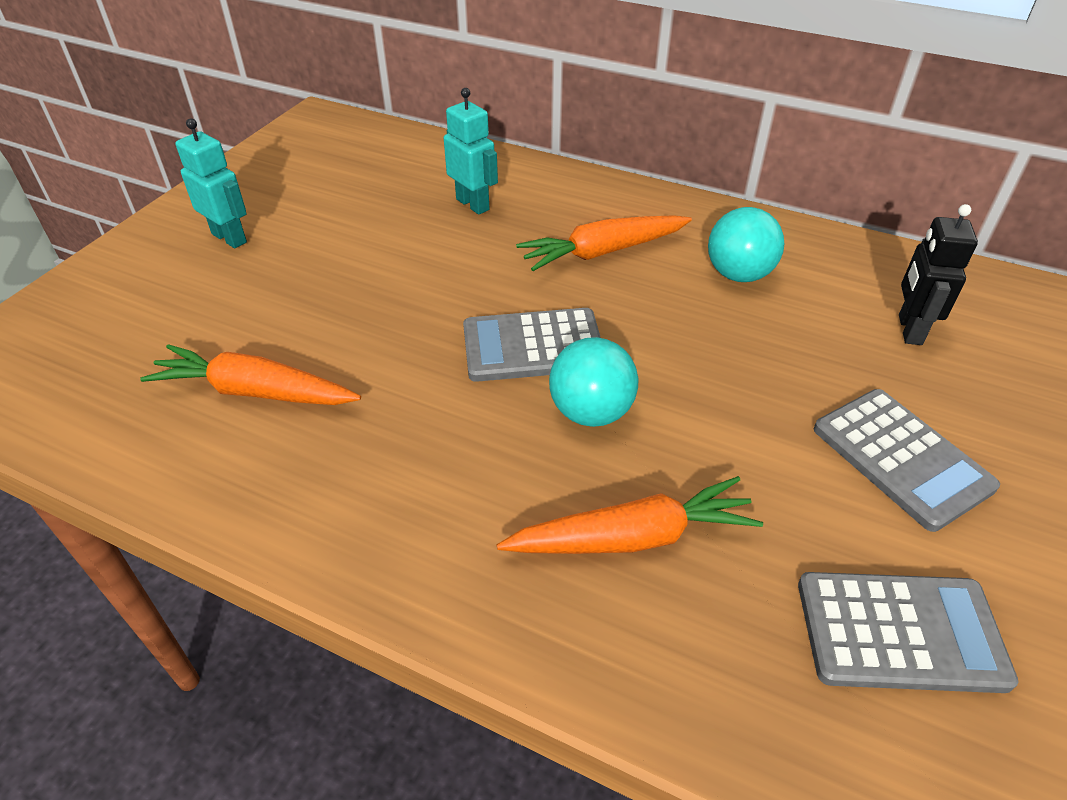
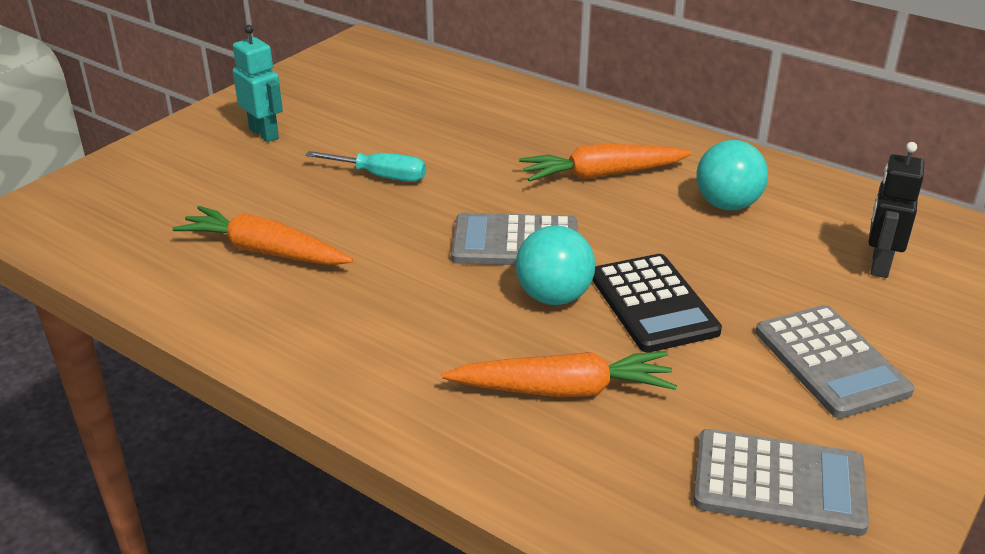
camera: 10 degrees right, 10 degrees down
(369, 278) = (380, 176): none -> turquoise screwdriver
(473, 204) = (490, 125): turquoise robot -> none
(698, 407) = (653, 304): none -> black calculator

